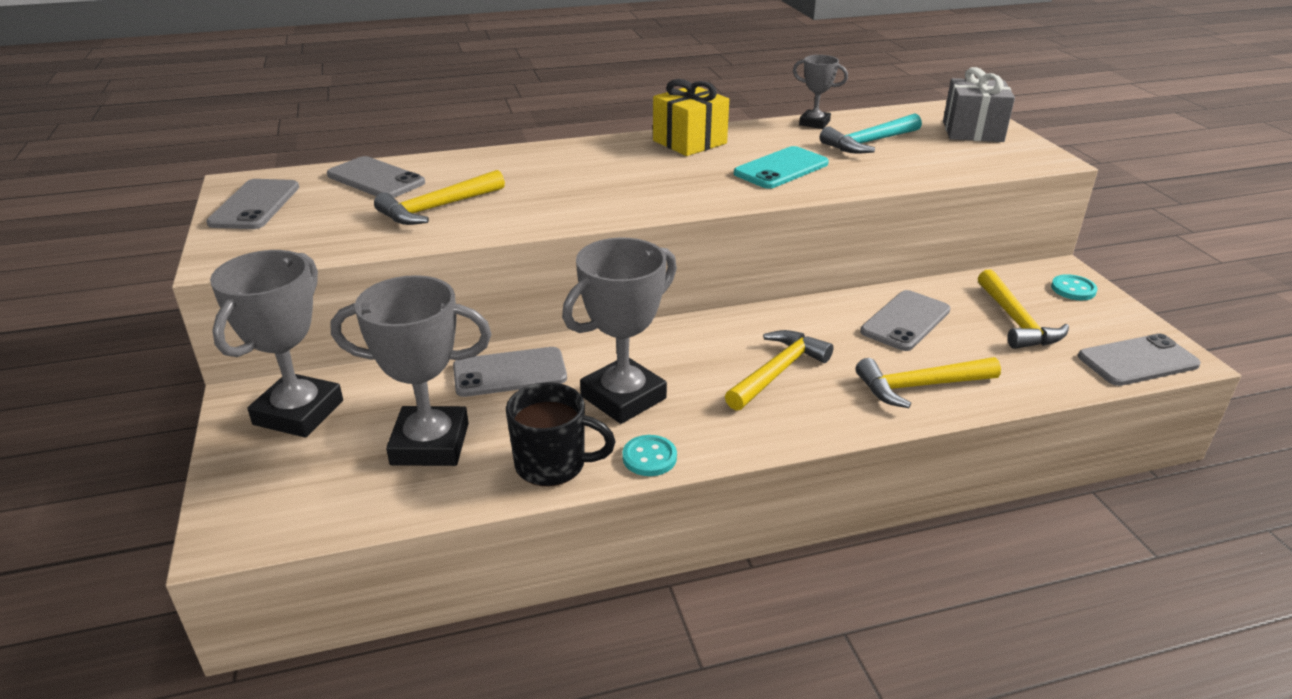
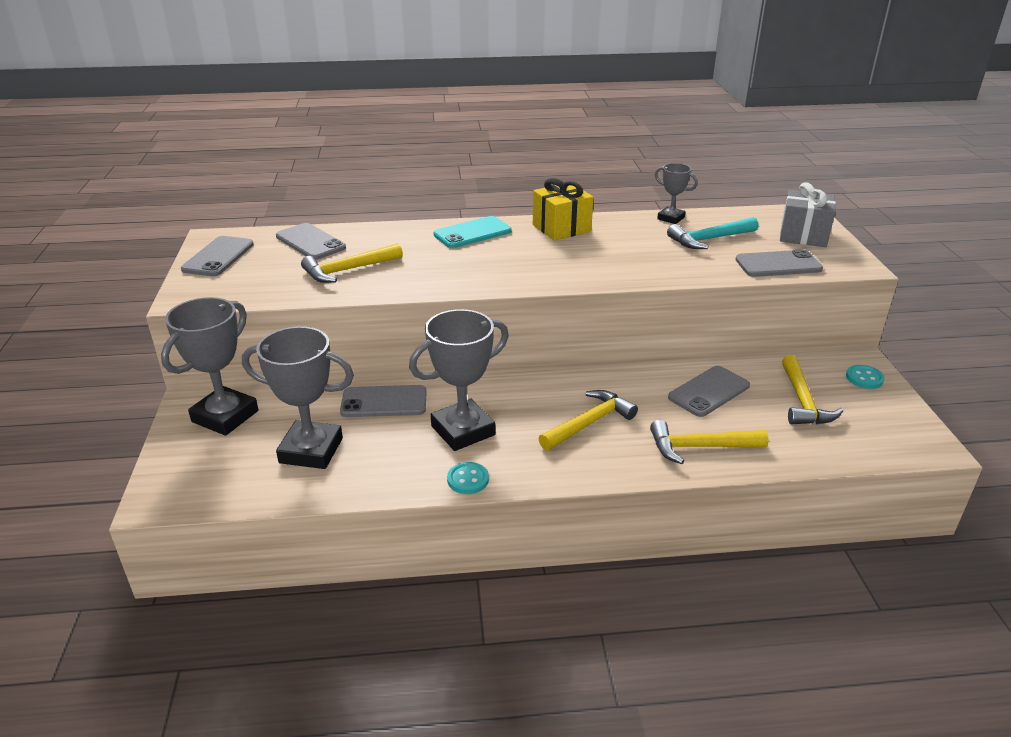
camera: 10 degrees right, 0 degrees up
(552, 465) = (394, 477): black mug -> none
(781, 169) = (626, 257): turquoise phone -> turquoise phone (472, 233)
(1137, 361) = (894, 445): grey phone -> grey phone (778, 264)

